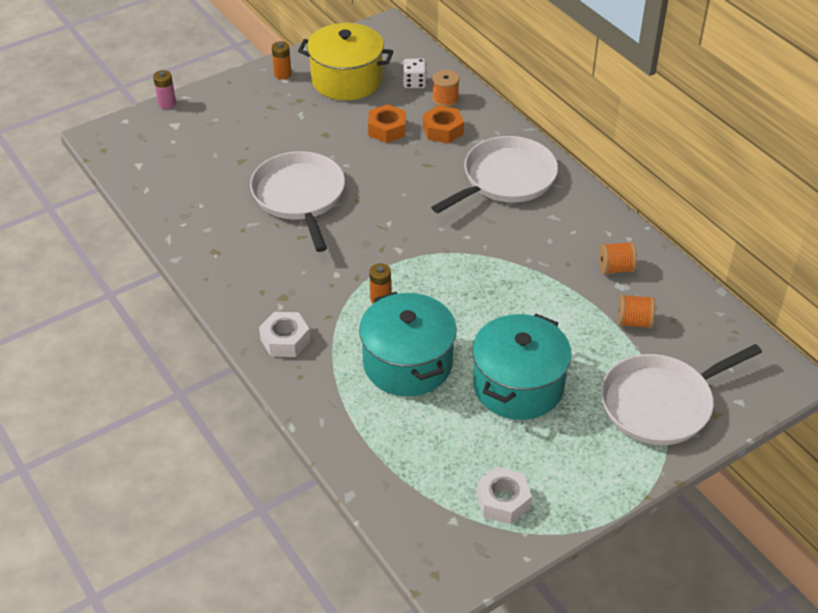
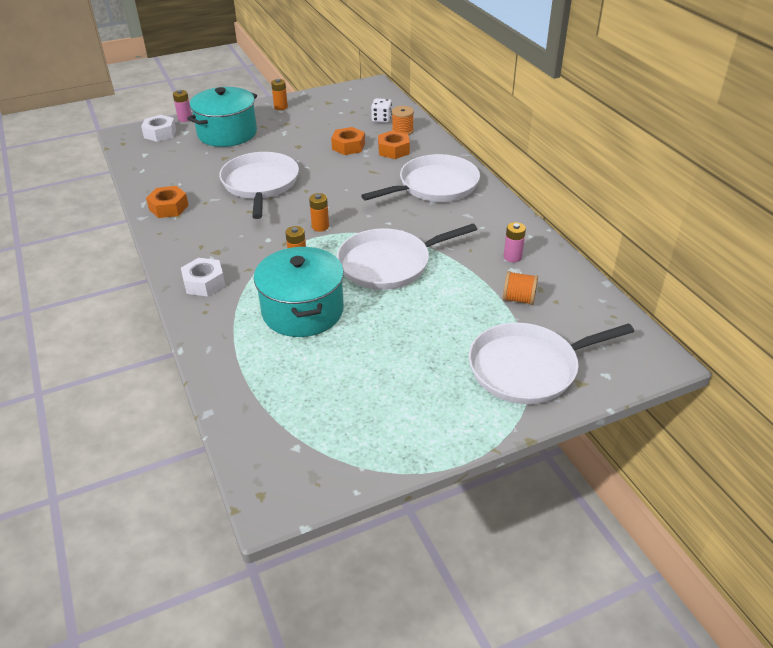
camera: 10 degrees right, 5 degrees down
(202, 241) = (169, 207): none -> orange nut
(346, 80) = (329, 114): yellow pot -> none
(391, 250) = (320, 226): none -> orange battery
(483, 292) = (389, 264): none -> white pan
(503, 501) = (350, 435): white nut -> white nut (160, 133)
(518, 385) = (396, 339): turquoise pot -> turquoise pot (227, 133)
(615, 268) = (512, 257): orange spool -> pink battery

